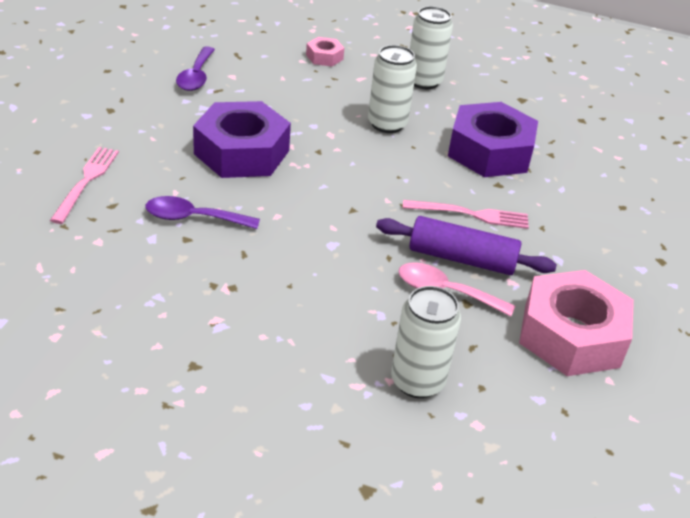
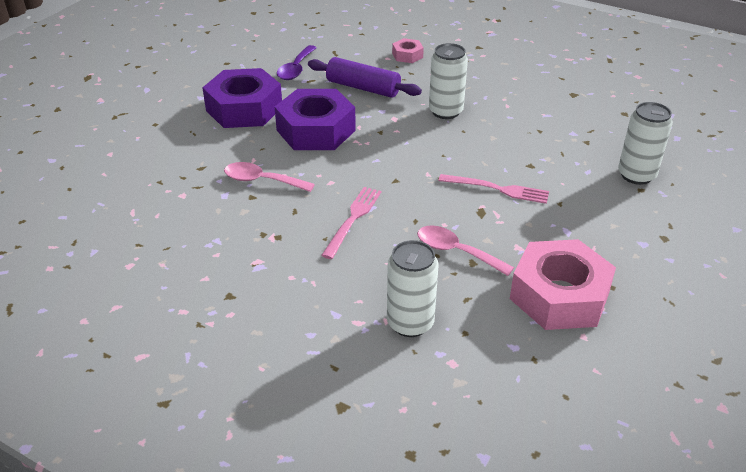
camera: 15 degrees right, 0 degrees up
(86, 181) = (186, 148): pink fork -> pink fork (353, 219)
(193, 218) = (262, 180): purple spoon -> pink spoon
(423, 81) = (488, 77): white can -> white can (636, 175)
(462, 259) = (479, 225): purple rolling pin -> purple rolling pin (363, 88)
(489, 151) = (530, 137): purple nut -> purple nut (244, 109)

